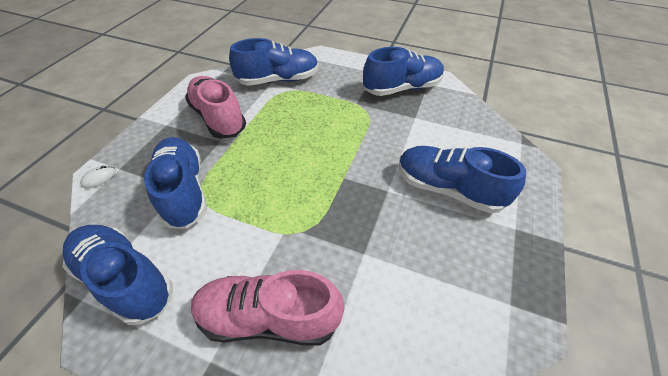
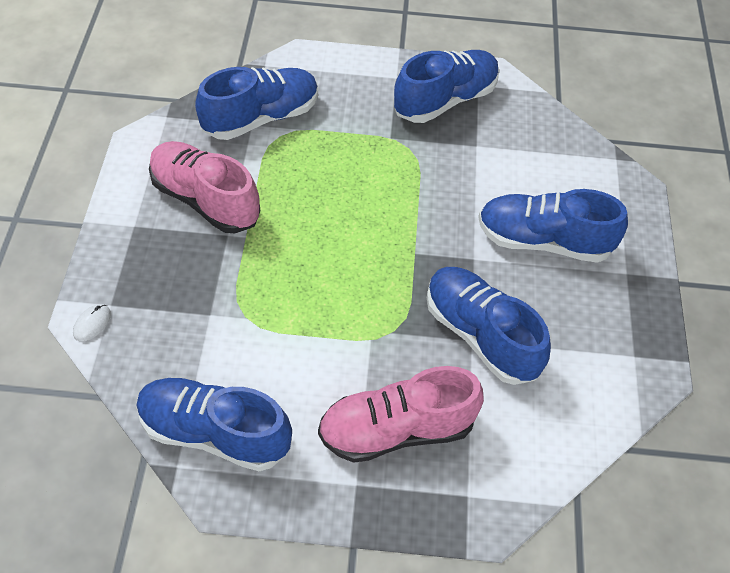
camera: 20 degrees left, 5 degrees up
(184, 191) = (220, 315): blue shoe -> blue shoe (480, 335)

